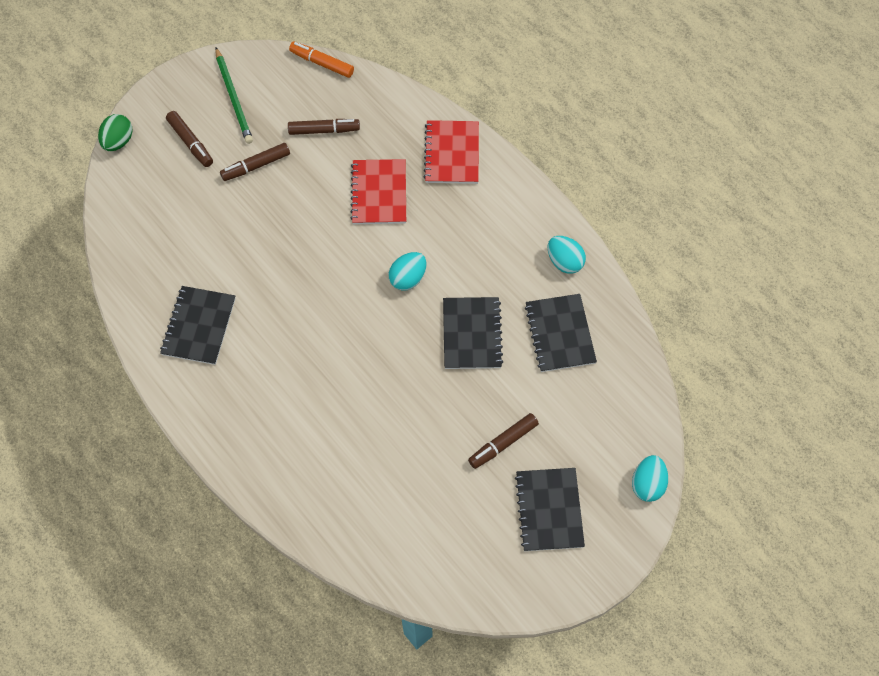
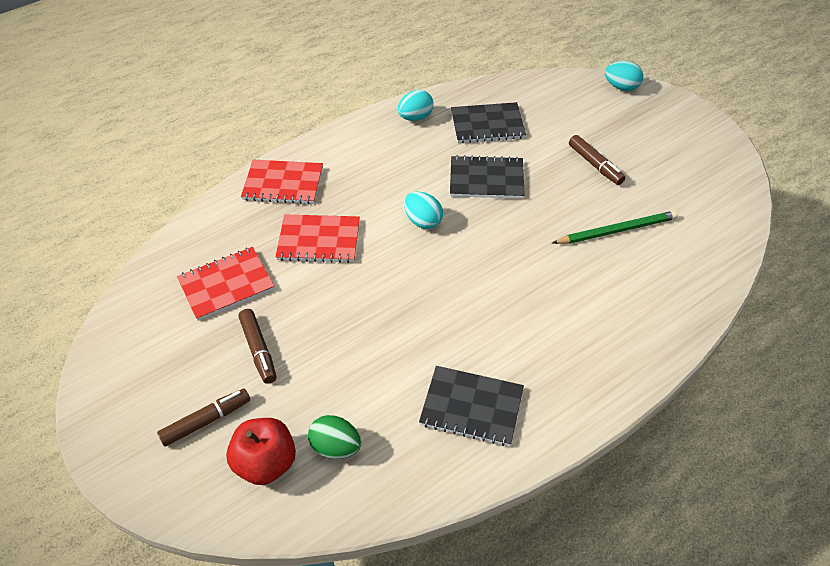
camera: 85 degrees left, 15 degrees down
(118, 141) = (180, 511): green egg -> green egg (336, 447)
(153, 188) = (266, 463): none -> red apple
(234, 98) = (152, 373): green pencil -> green pencil (617, 230)
(322, 63) = (132, 285): orange marker -> none
(324, 130) = (226, 285): brown marker -> red notebook
(549, 510) = (653, 141): black notebook -> none

